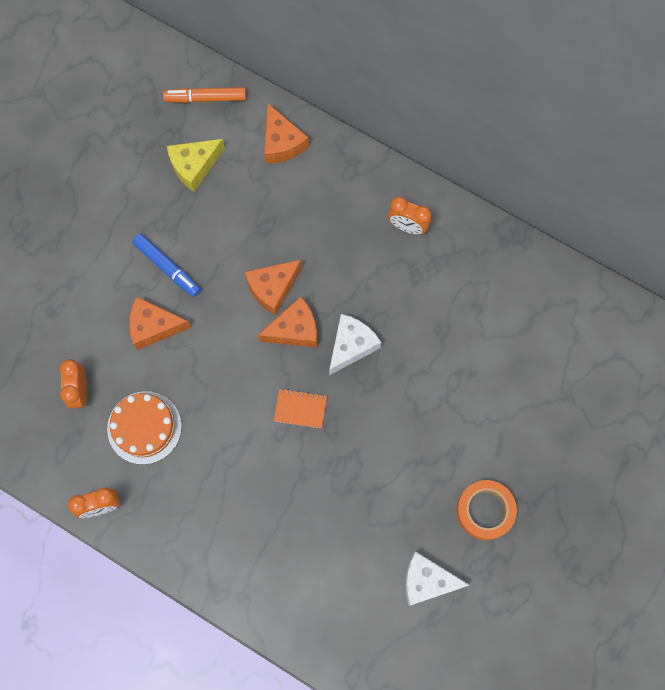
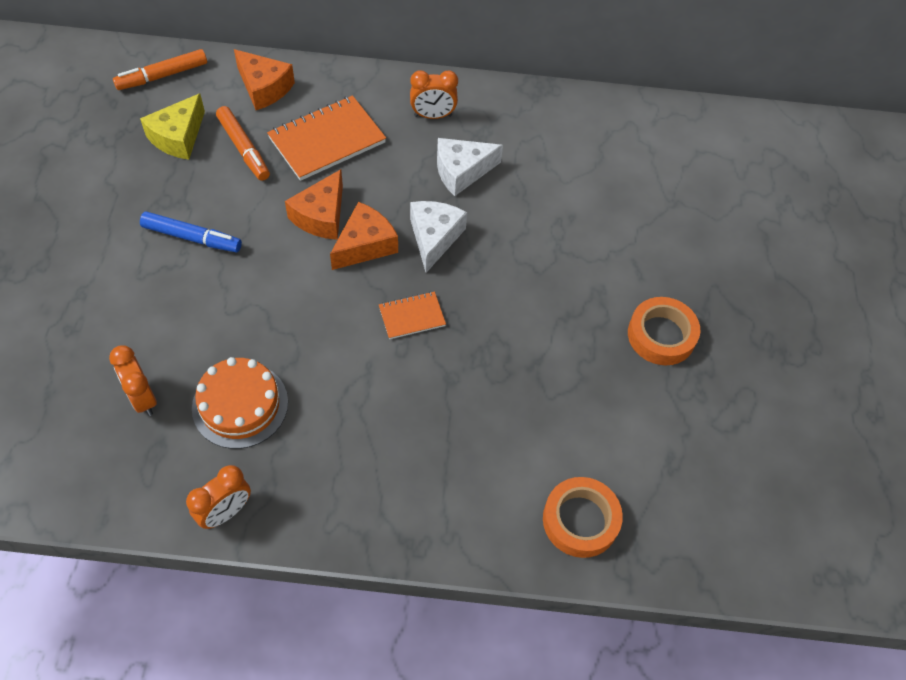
camera: 30 degrees left, 15 degrees down
(154, 327) = (203, 299): orange cheese -> none
(240, 198) = (243, 148): none -> orange marker
(309, 217) = (327, 140): none -> orange notebook
(341, 629) = (580, 520): none -> orange tape
(427, 581) = (644, 429): white cheese -> white cheese (462, 171)

